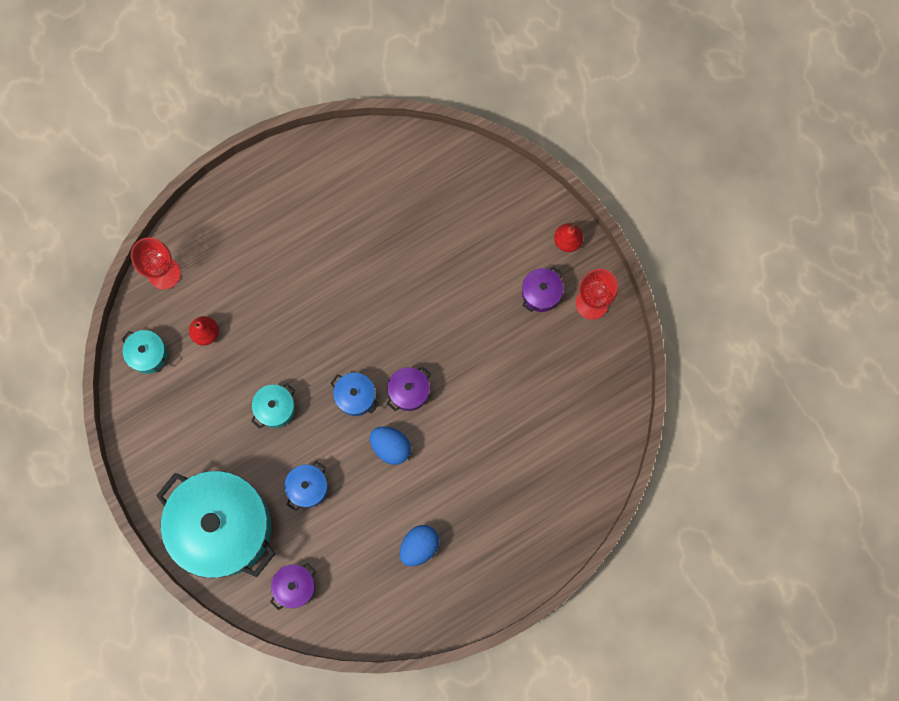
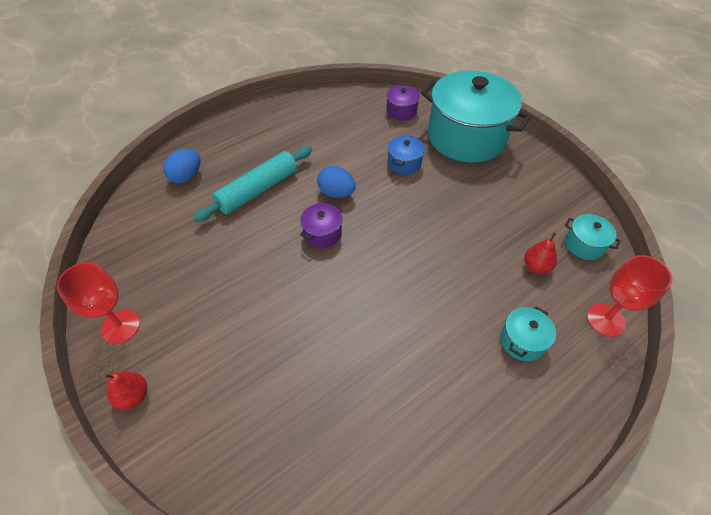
camera: 175 degrees right, 25 degrees down
(275, 408) = (447, 212): turquoise pot -> turquoise pot (522, 341)
(355, 396) = (373, 226): blue pot -> none
(419, 546) = (308, 136): blue egg -> blue egg (186, 176)
(477, 459) = (258, 190): none -> turquoise rolling pin
(541, 293) = (177, 332): purple pot -> none

